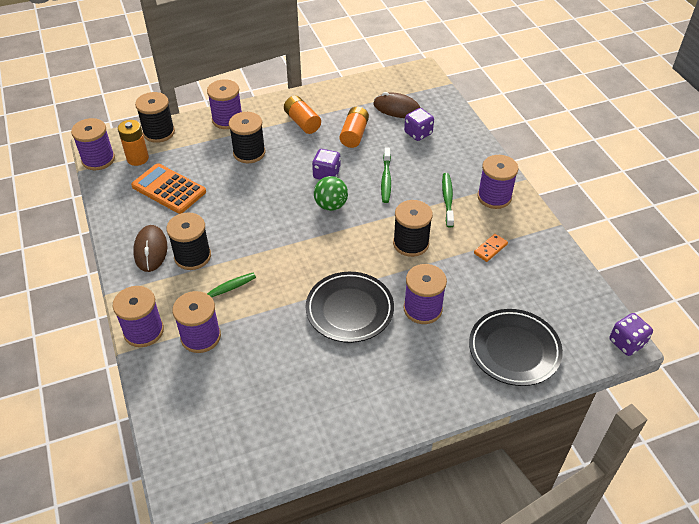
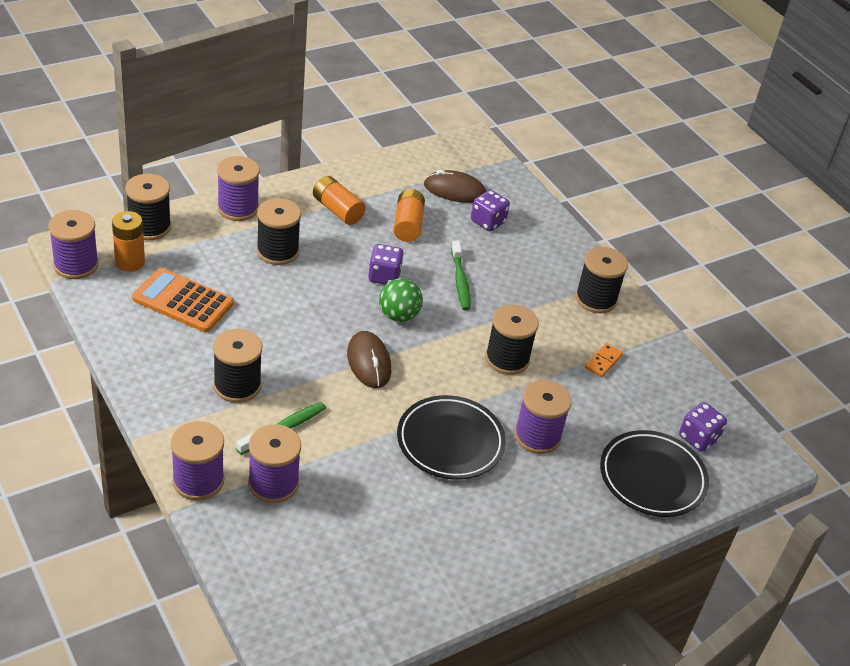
camera: 15 degrees left, 5 degrees down
(151, 250) = (180, 380): brown mouse -> brown mouse (369, 362)
(447, 199) = (540, 303): green toothbrush -> none
(494, 197) = (596, 299): purple spool -> black spool
(626, 343) = (776, 462): purple dice -> purple dice (698, 438)

